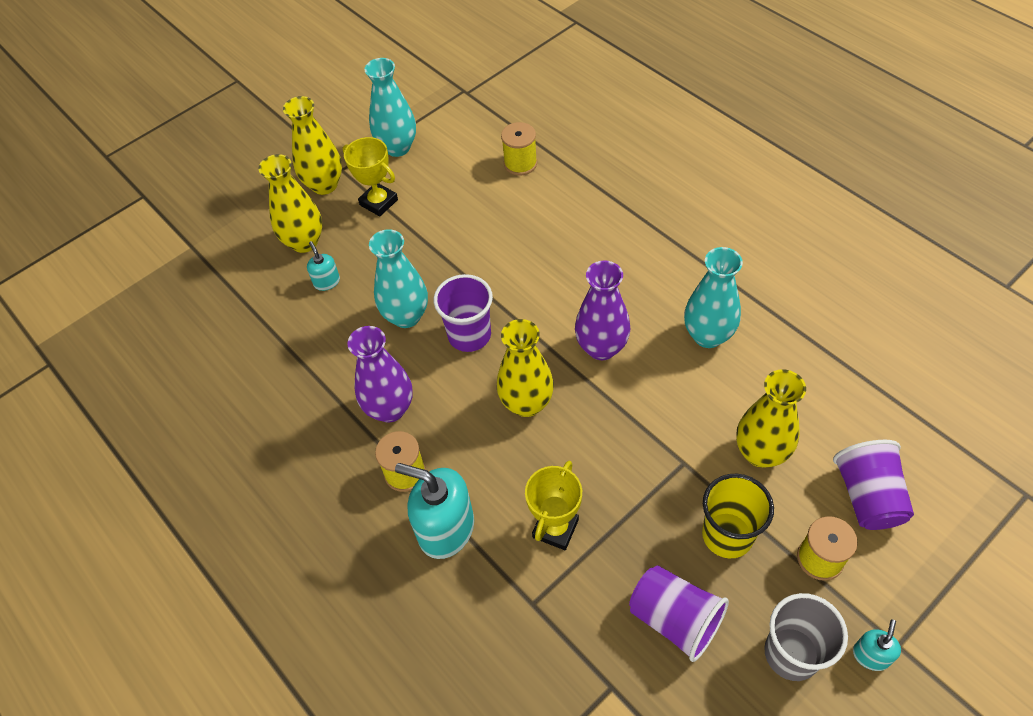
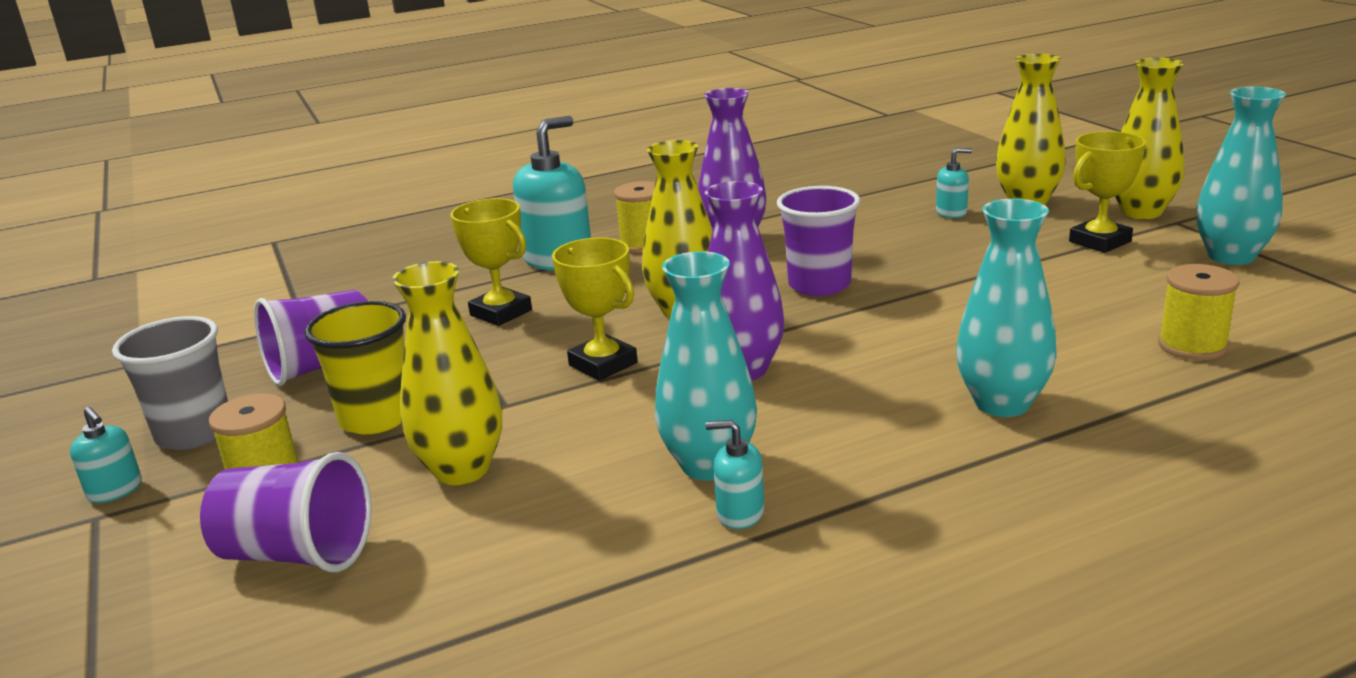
camera: 105 degrees right, 30 degrees down
(406, 316) = (872, 251): turquoise vase -> turquoise vase (1002, 403)
(616, 426) = (603, 364): none -> yellow trophy
(743, 312) = (740, 513): none -> turquoise soap dispenser

